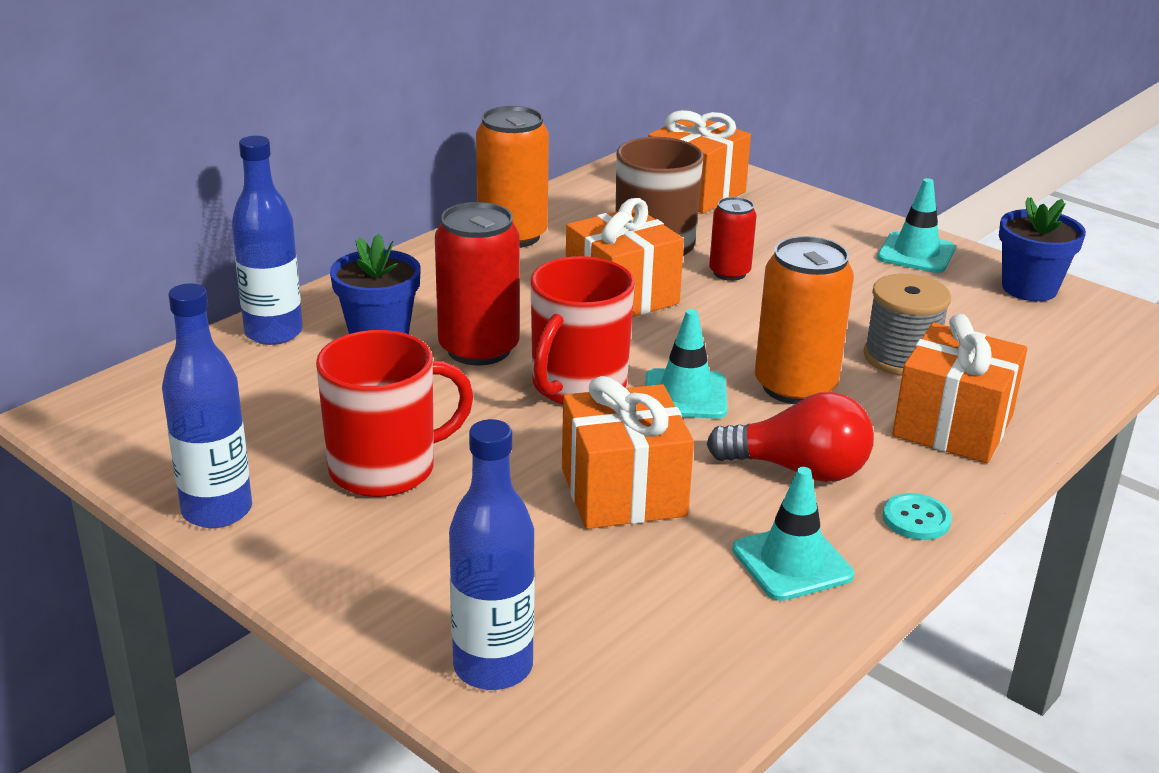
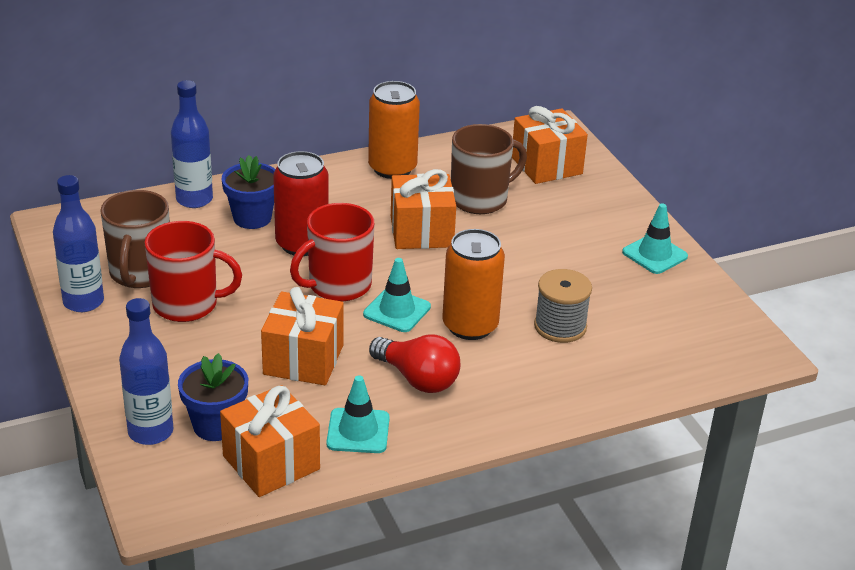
camera: 25 degrees right, 5 degrees up
(274, 446) = (140, 273): none -> brown mug
(729, 273) = (508, 234): red can -> none
(916, 519) = (457, 431): turquoise button -> none
(952, 426) = (543, 382): orange gift -> orange gift (271, 462)
(1029, 288) = (707, 303): blue flower pot -> blue flower pot (216, 425)

